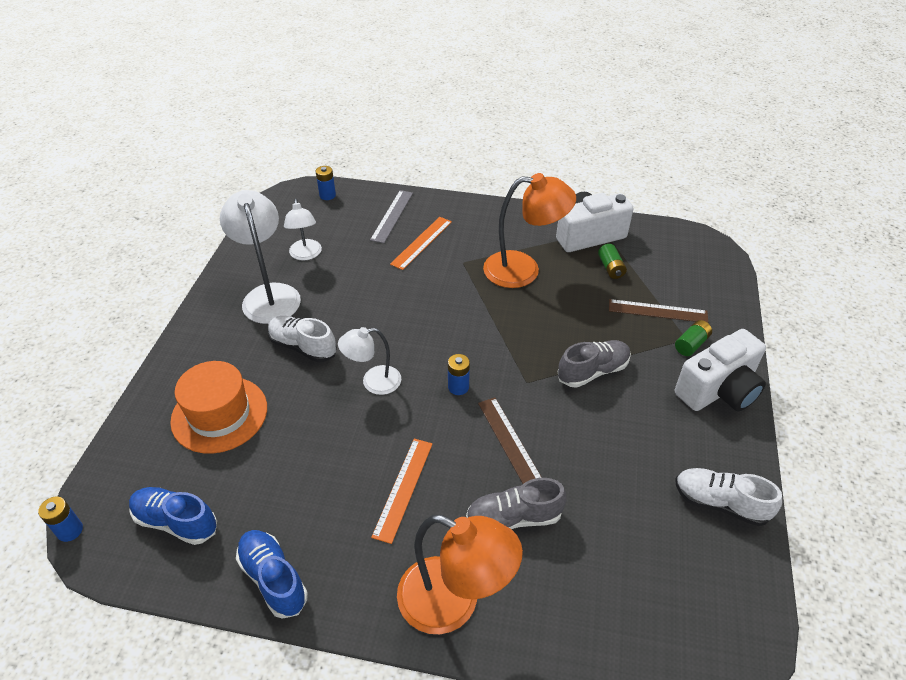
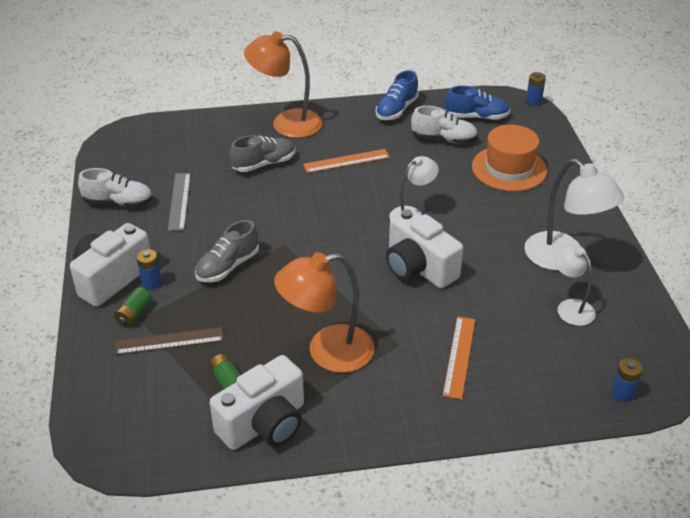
camera: 160 degrees right, 5 degrees down
(273, 579) = (396, 110): blue shoe -> blue shoe turned 90 degrees clockwise
(303, 347) = (491, 224): white shoe -> white shoe (443, 139)
(392, 216) = (519, 384): grey ruler -> grey ruler (179, 201)
(403, 488) = (346, 161): orange ruler -> orange ruler turned 75 degrees clockwise
(406, 321) = (418, 267): none -> white camera
(458, 387) = (340, 227): blue battery -> blue battery (151, 282)
(510, 442) = (282, 202): brown ruler -> none

